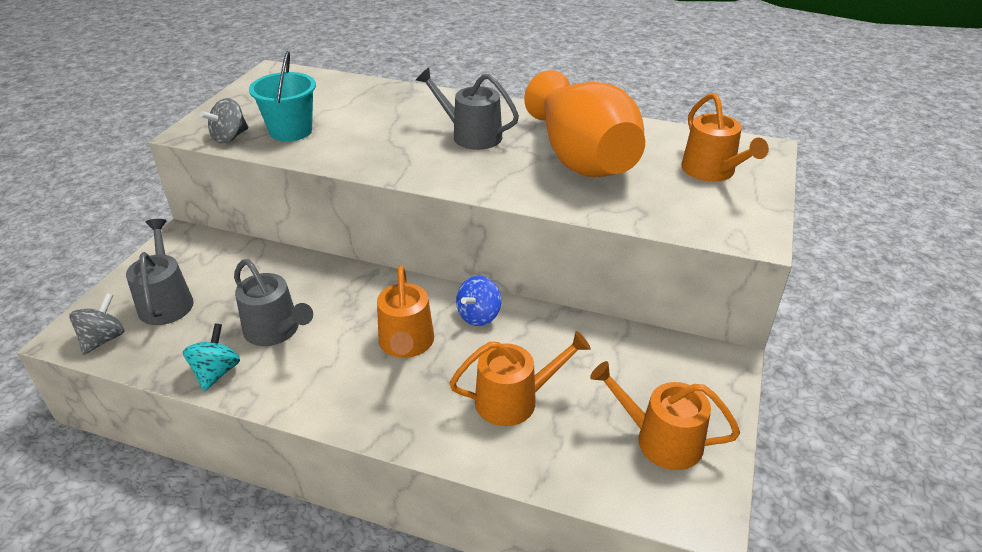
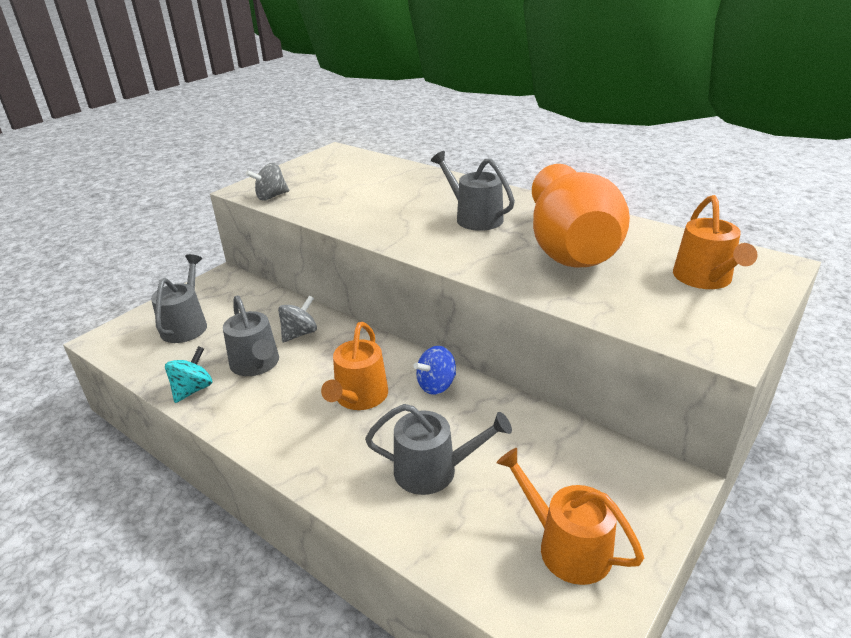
camera: 20 degrees right, 5 degrees down
(103, 339) = (126, 346): grey spinning top -> grey spinning top (299, 333)
(291, 131) = (322, 197): turquoise bucket -> none
(514, 400) = (433, 470): orange watering can -> grey watering can

